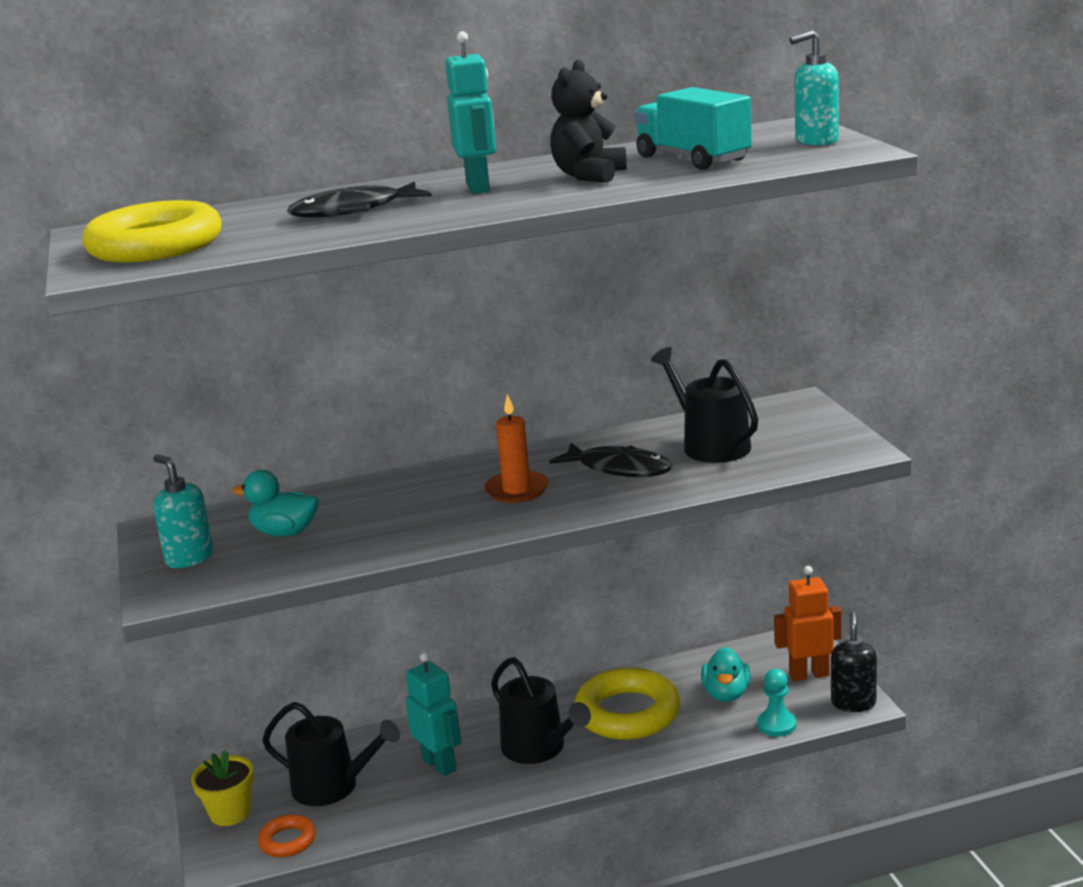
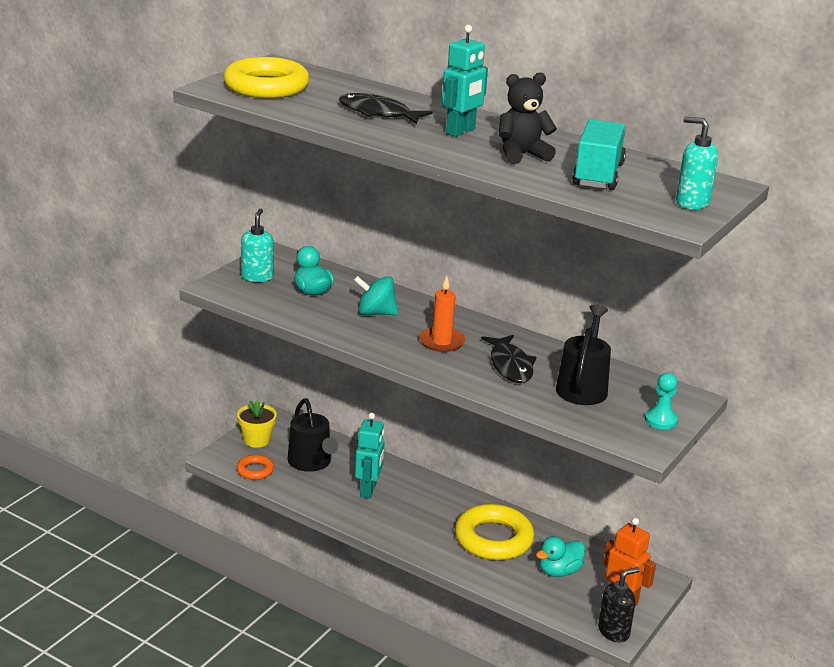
camera: 45 degrees right, 5 degrees up
(397, 509) = (375, 313): none -> turquoise spinning top
(538, 748) = (422, 519): black watering can -> none
(776, 725) = (551, 606): turquoise pawn -> turquoise pawn (661, 420)

